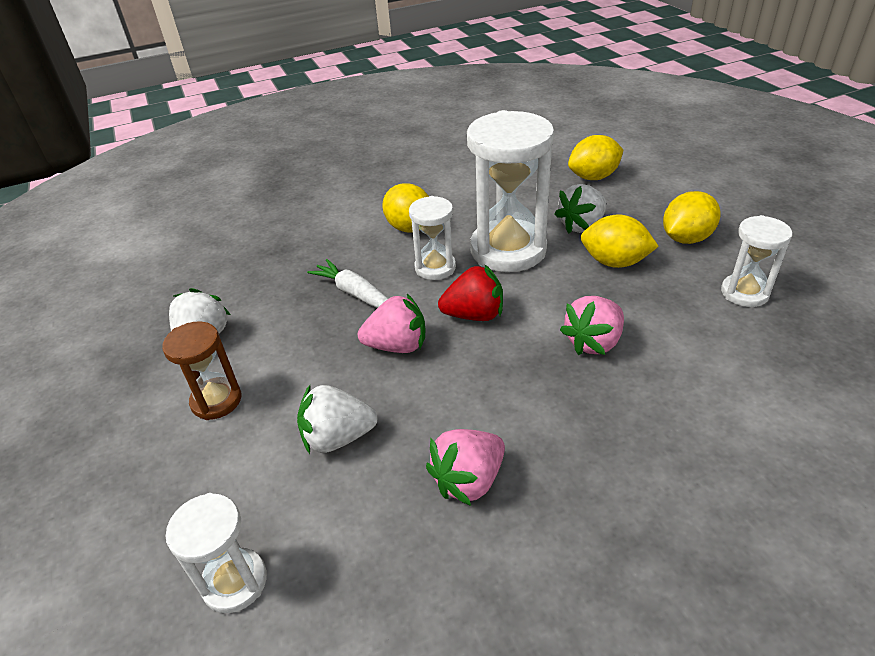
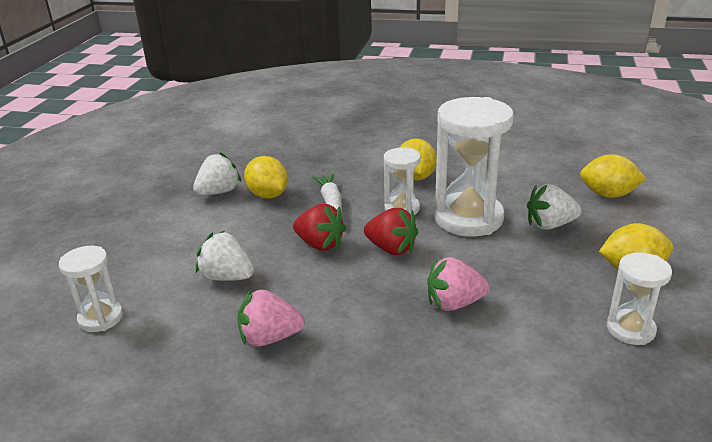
camera: 35 degrees right, 10 degrees down
(216, 400) = (189, 227): brown hourglass -> none
(397, 346) = (320, 244): pink strawberry -> red strawberry
(614, 262) = (543, 260): yellow lemon -> yellow lemon (268, 195)

